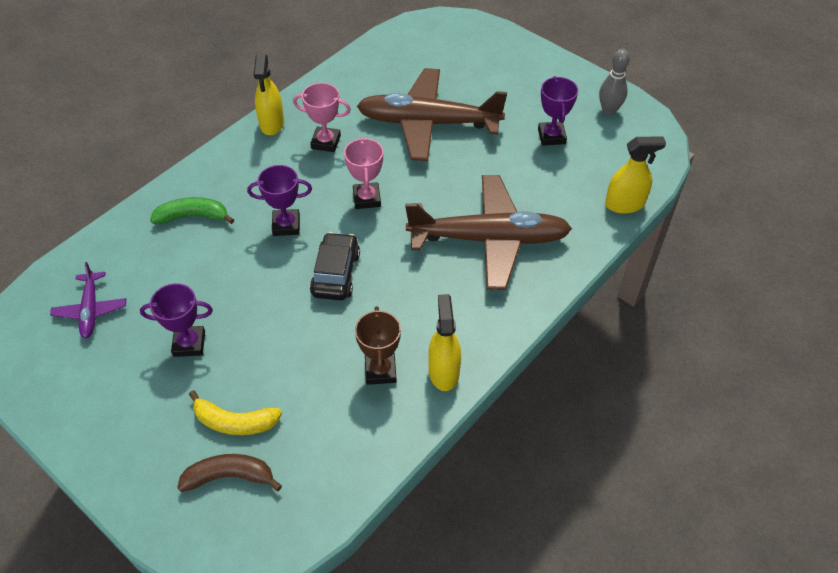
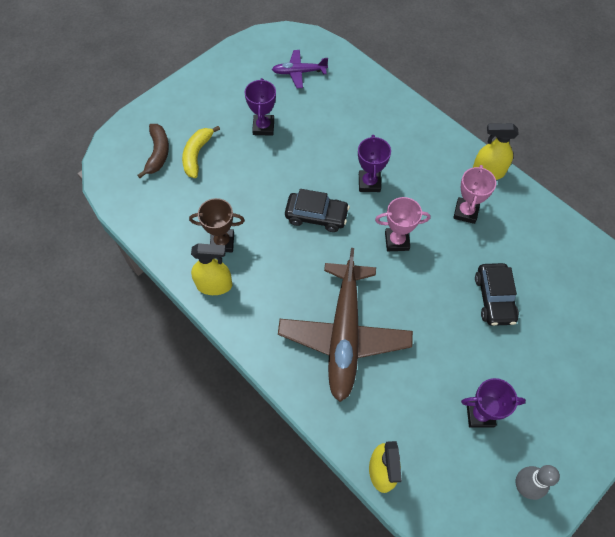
camera: 95 degrees right, 10 degrees up
(193, 216) = (381, 123): green banana -> none
(429, 123) = (494, 298): brown plane -> black car

